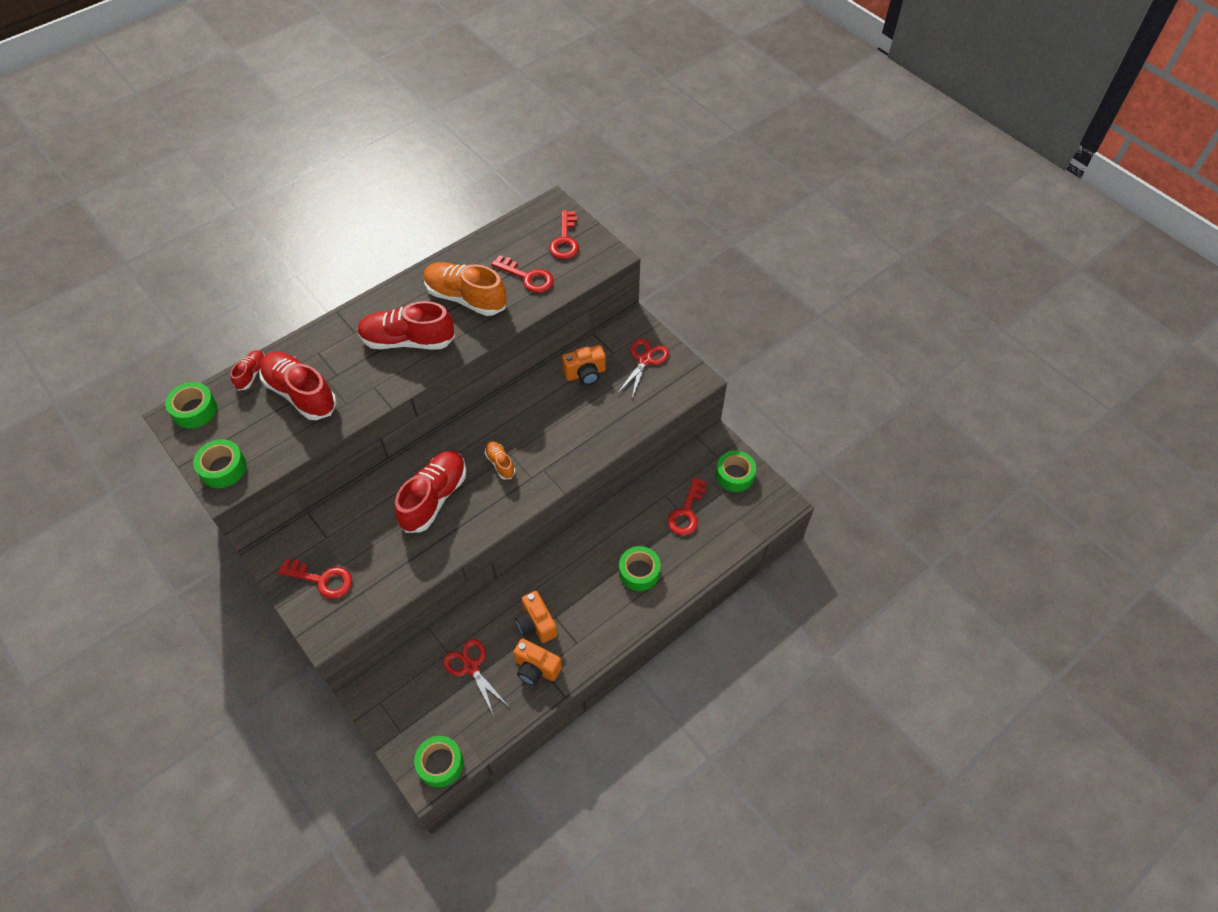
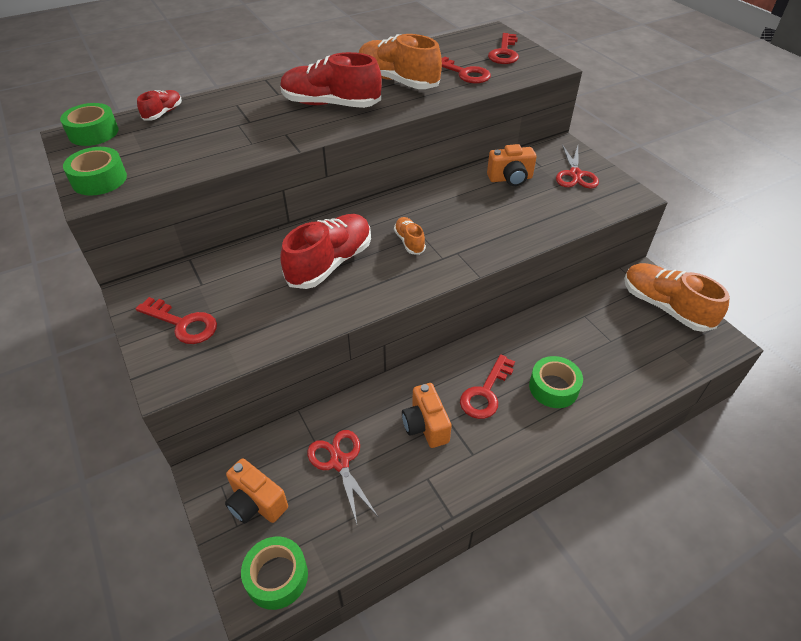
camera: 10 degrees right, 10 degrees down
(300, 393) = (207, 131): red shoe -> none
(536, 668) = (419, 476): orange camera -> orange camera (256, 503)
(645, 360) = (575, 174): red scissors -> red scissors turned 150 degrees clockwise
(686, 512) = (610, 335): red key -> red key (485, 393)
(734, 475) = (665, 307): green tape -> orange shoe

